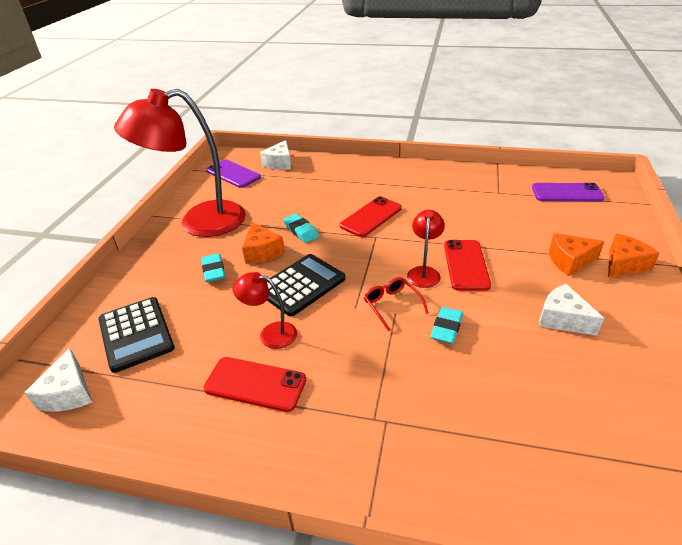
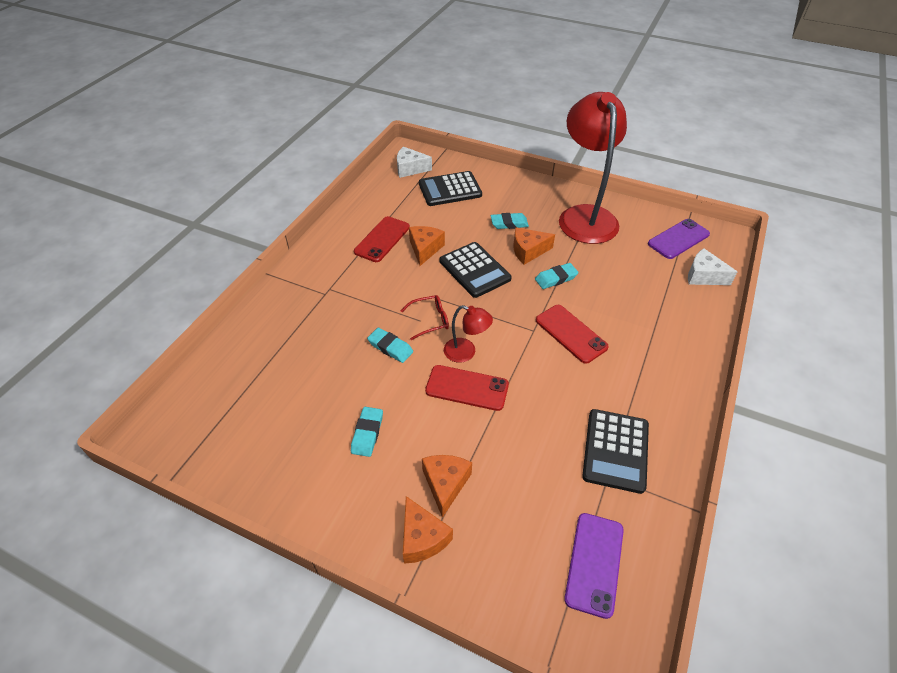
camera: 100 degrees right, 10 degrees up
(270, 334) = (425, 249): red lamp -> orange cheese
(476, 191) = (615, 450): none -> black calculator
(562, 319) = (367, 433): white cheese -> turquoise eraser

